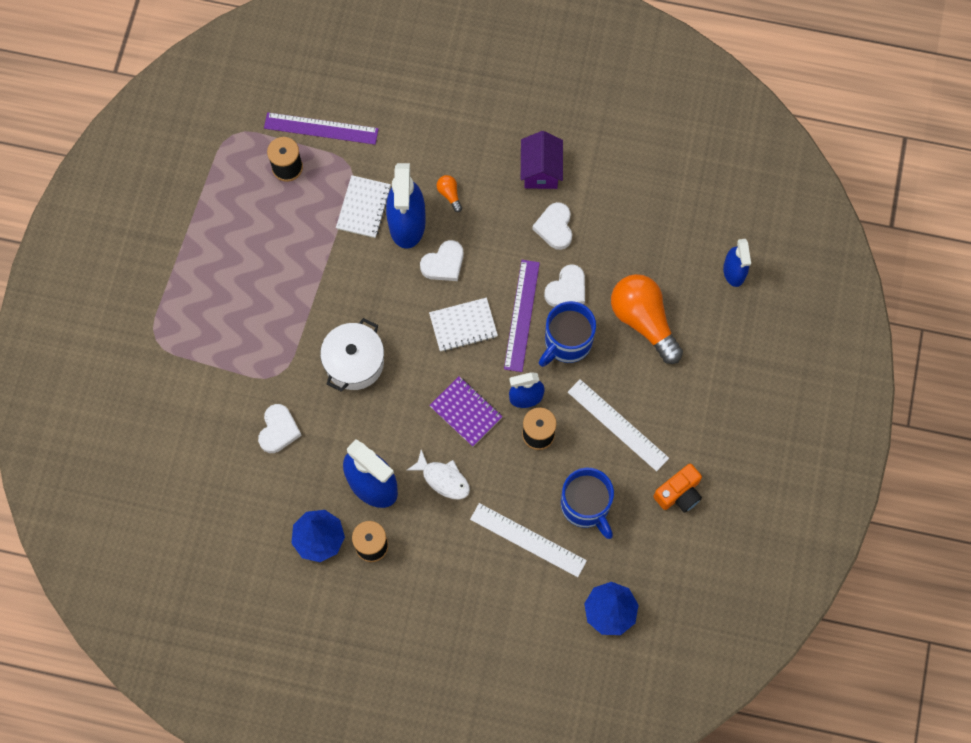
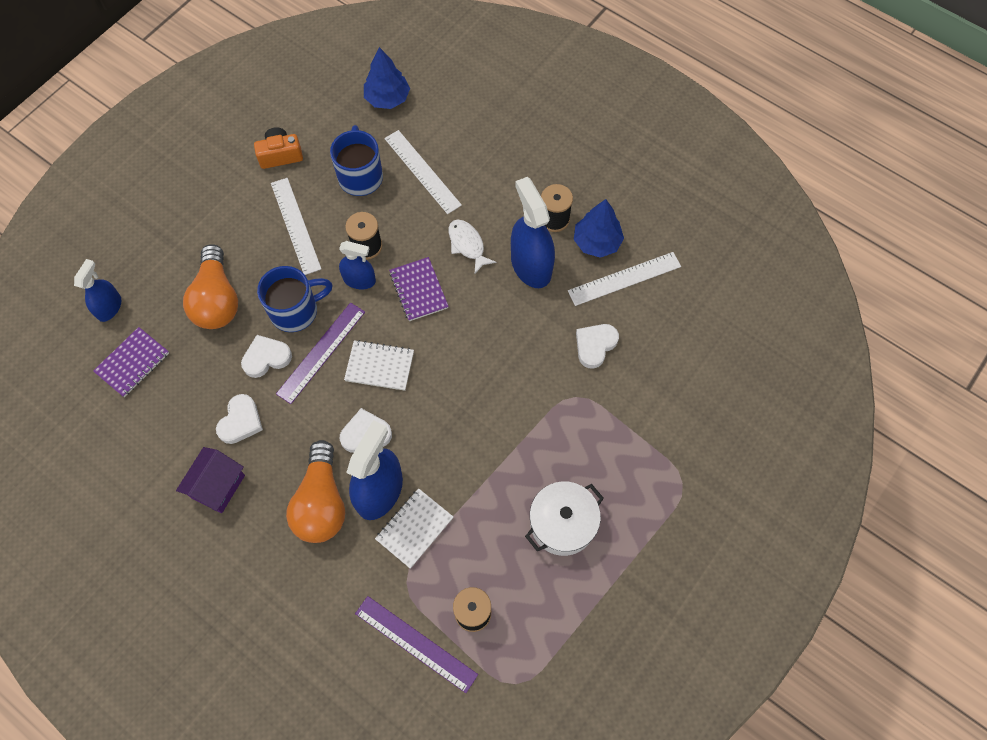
camera: 155 degrees left, 5 degrees down
(277, 511) = (624, 278): none -> white ruler
(354, 362) = (497, 376): white pot -> white pot (562, 523)
(449, 194) = (321, 502): orange light bulb -> orange light bulb, size x2.43
(679, 234) = (132, 363): none -> purple notebook

